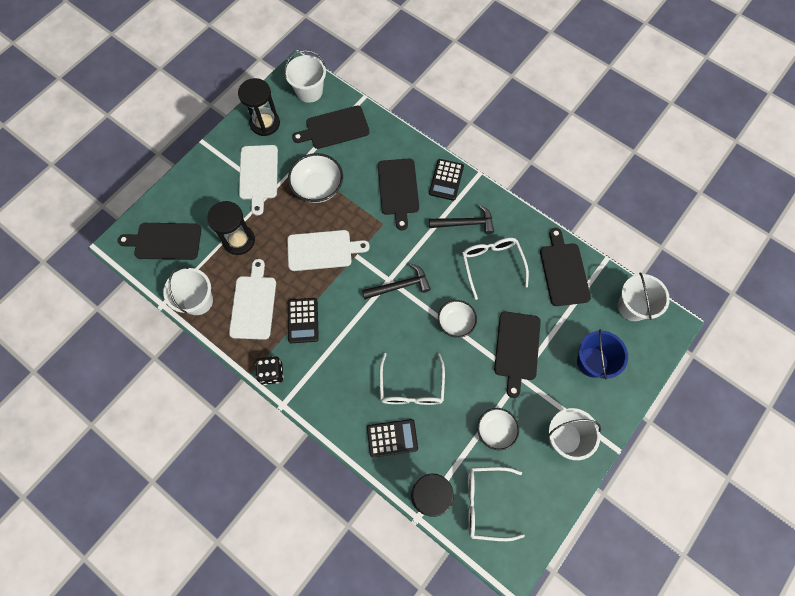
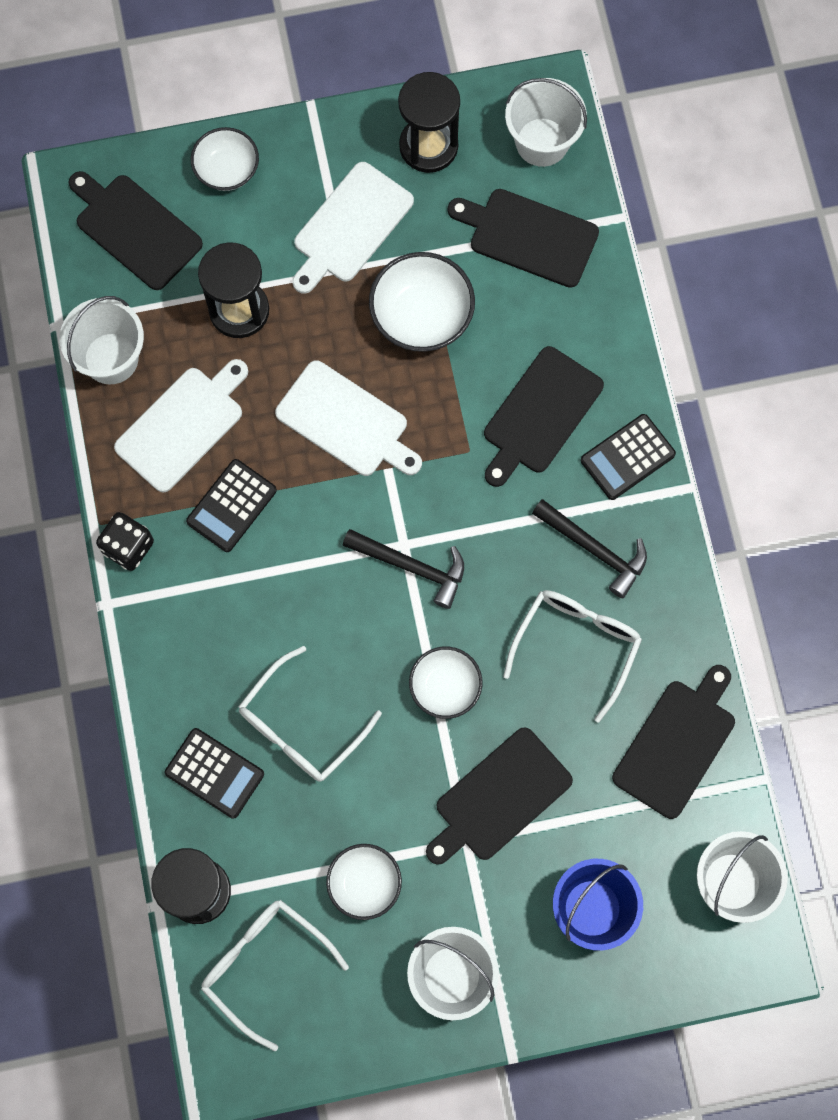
camera: 40 degrees right, 5 degrees up
(186, 190) = (227, 169): none -> white bowl

